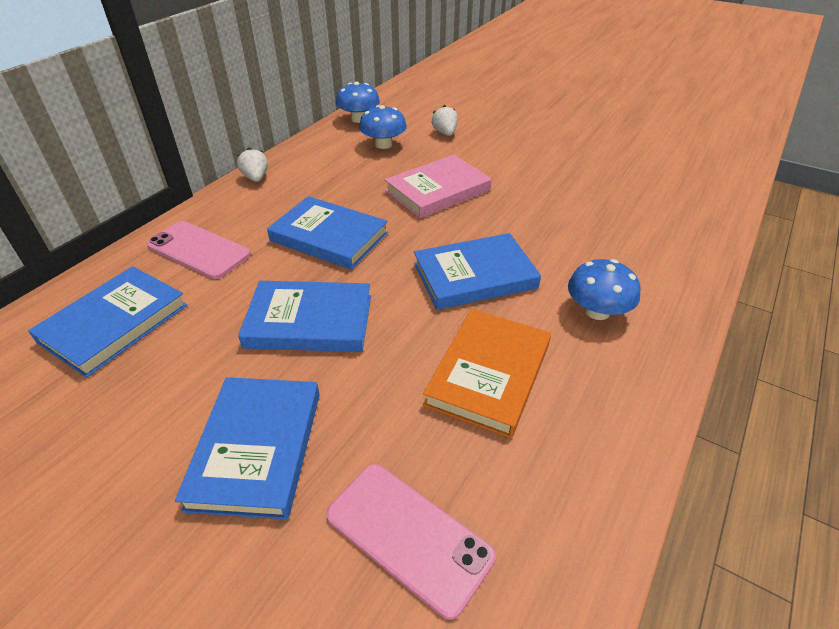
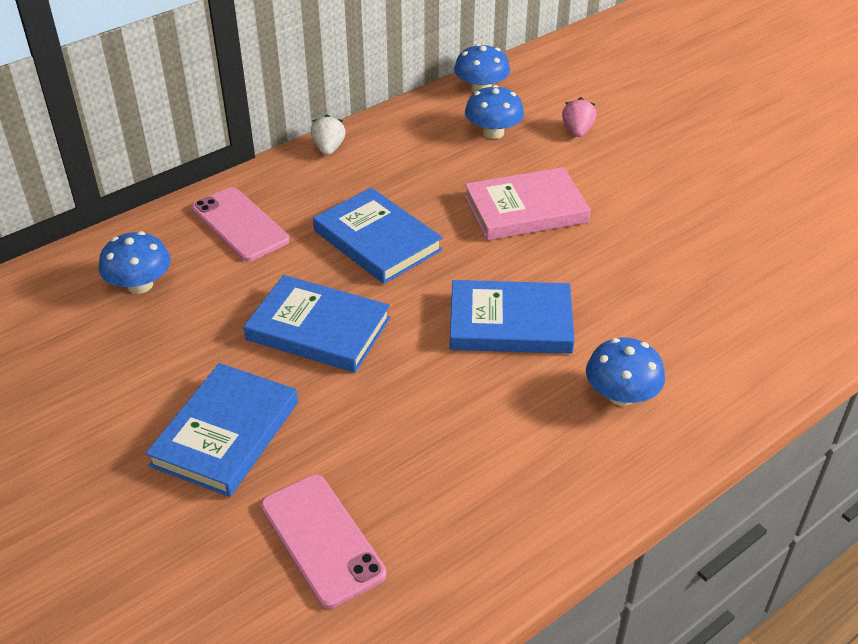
camera: 20 degrees right, 0 degrees up
(114, 323) = (140, 285): blue book -> blue mushroom
(445, 133) = (577, 131): white strawberry -> pink strawberry
(489, 374) = (467, 427): orange book -> none

